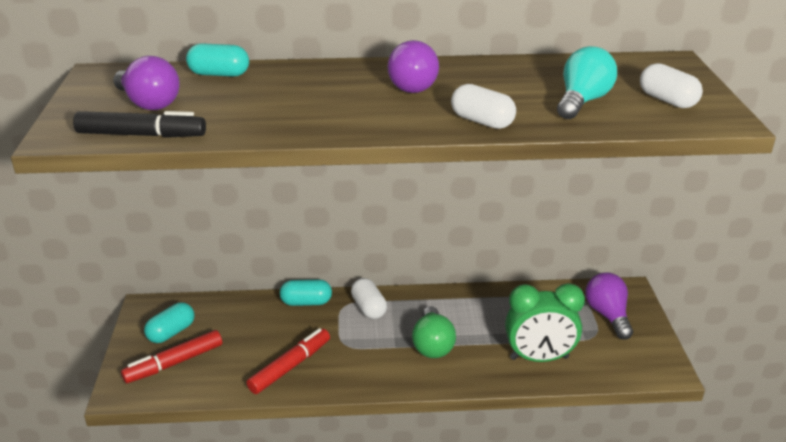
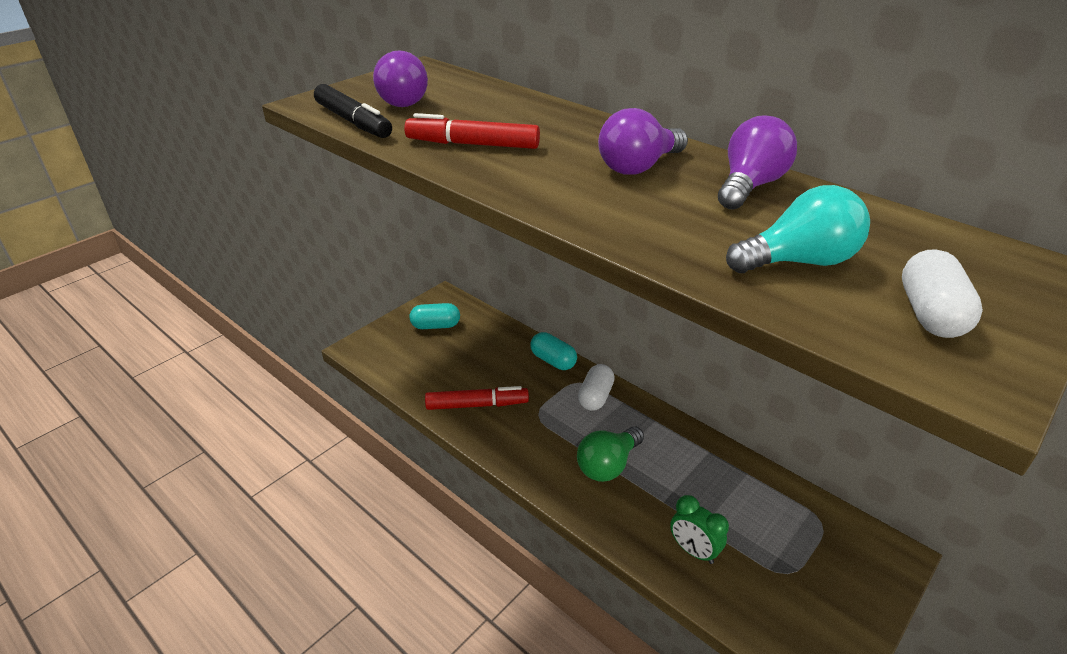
camera: 45 degrees right, 5 degrees up
(174, 363) = (410, 349): red marker -> red marker (472, 144)
(219, 74) = (496, 96): turquoise capsule -> none
(482, 122) = (634, 230): white capsule -> none
(539, 358) = (693, 551): green clock -> green clock, size x0.60
(607, 315) = (831, 563): purple light bulb -> purple light bulb (750, 186)

